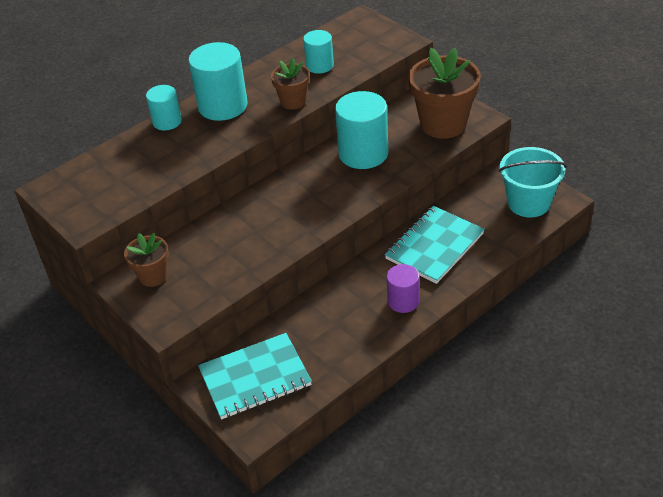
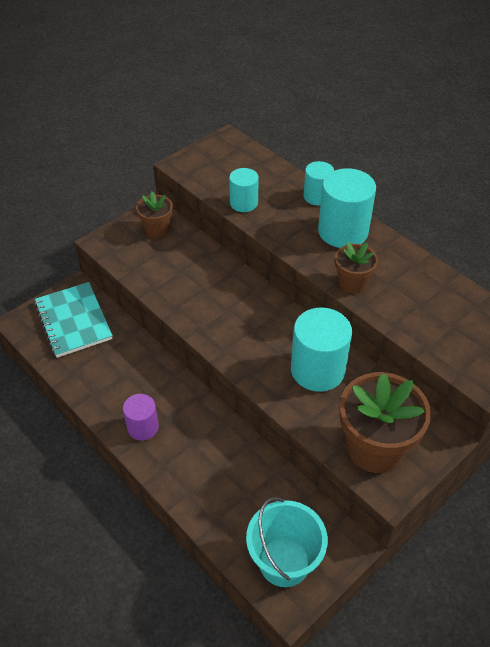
camera: 85 degrees right, 5 degrees up
(319, 65) = (421, 303): turquoise cylinder -> turquoise cylinder (243, 203)
(434, 246) = (217, 457): turquoise notebook -> none

